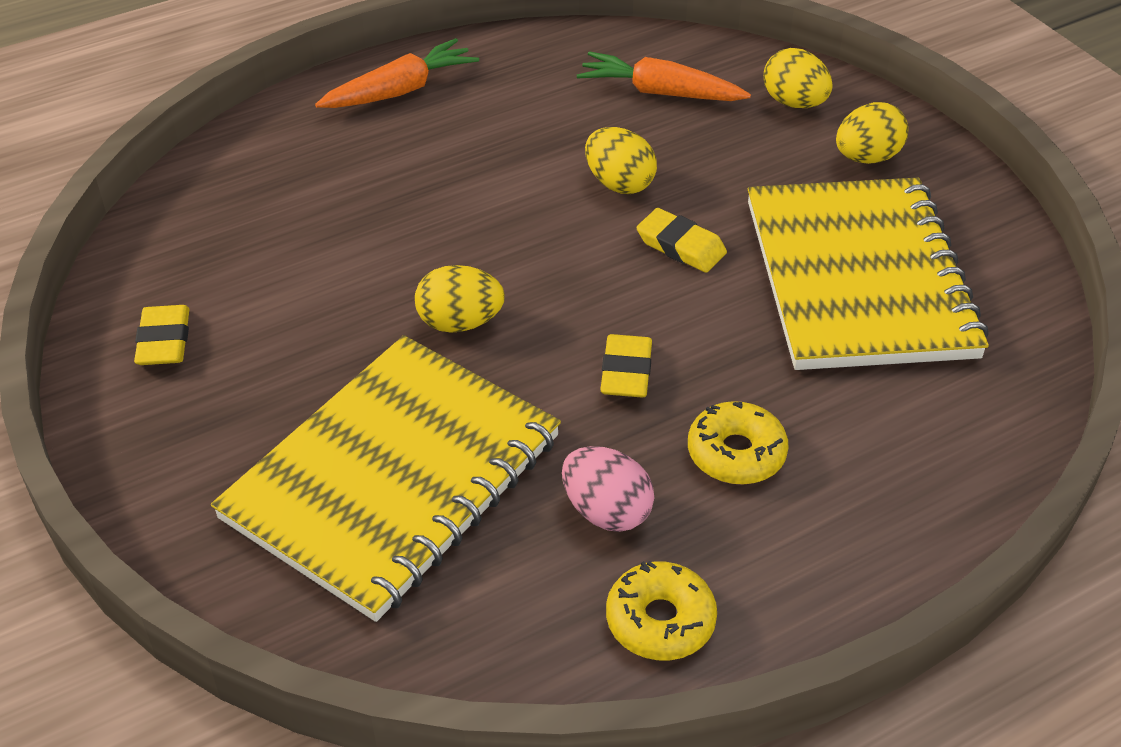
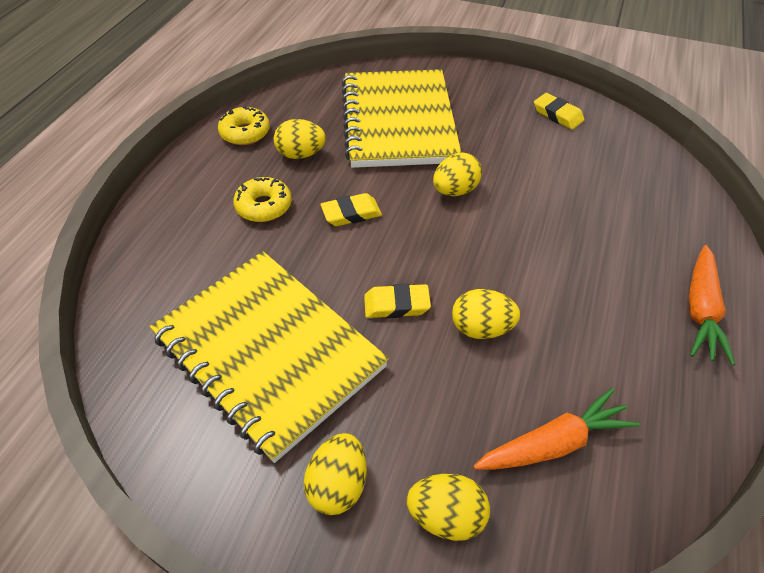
camera: 140 degrees right, 5 degrees up
(606, 511) = (301, 154): pink egg -> yellow egg
(626, 372) = (351, 213): yellow eraser -> yellow eraser turned 75 degrees counterclockwise

